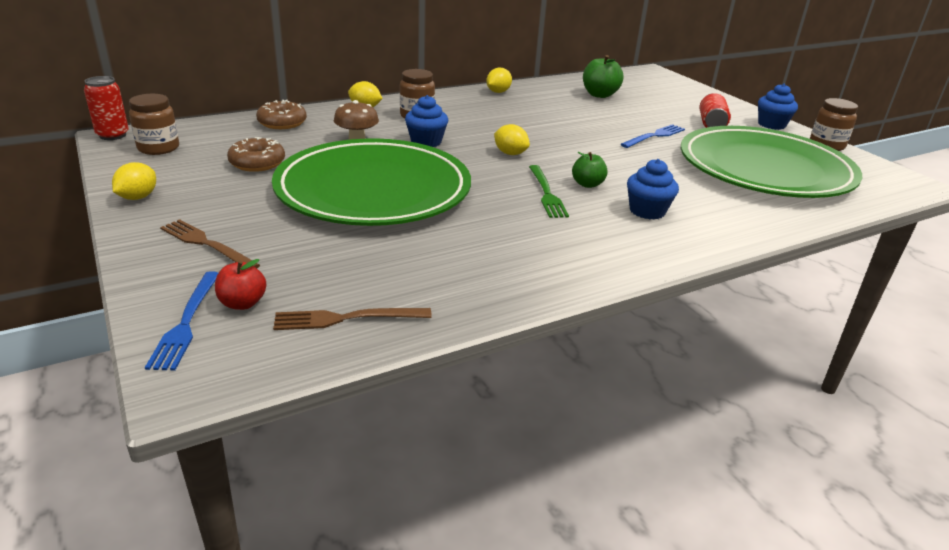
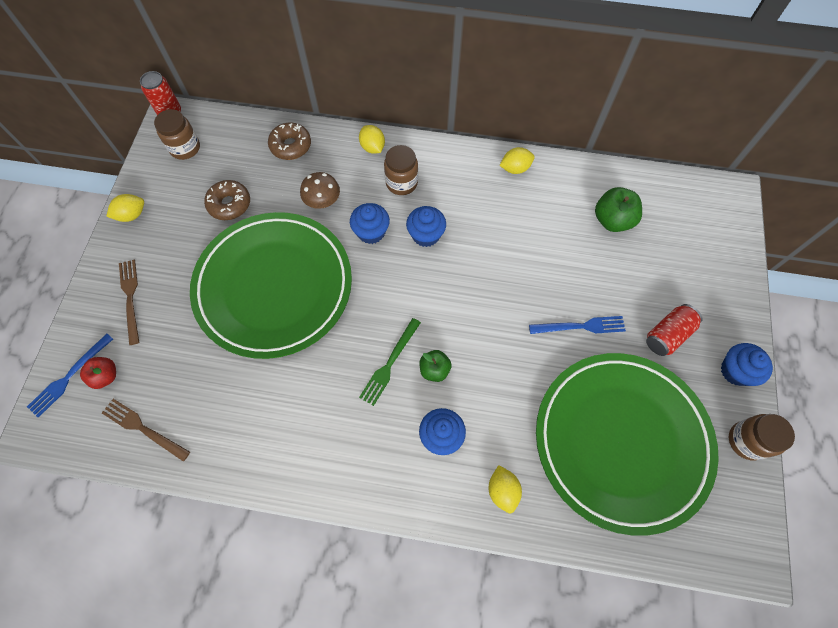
camera: 40 degrees right, 35 degrees up
(475, 131) = (426, 235): none -> blue cupcake
(510, 153) = (420, 287): yellow lemon -> yellow lemon (502, 490)

